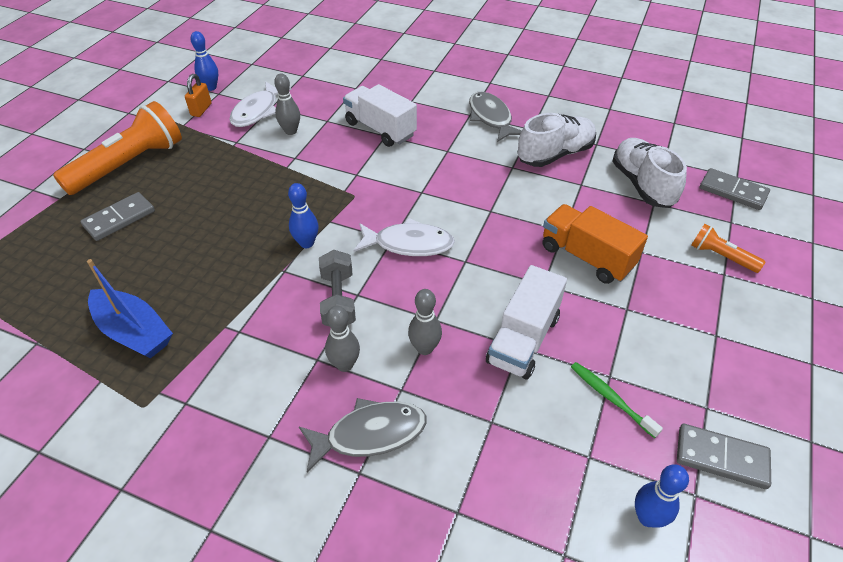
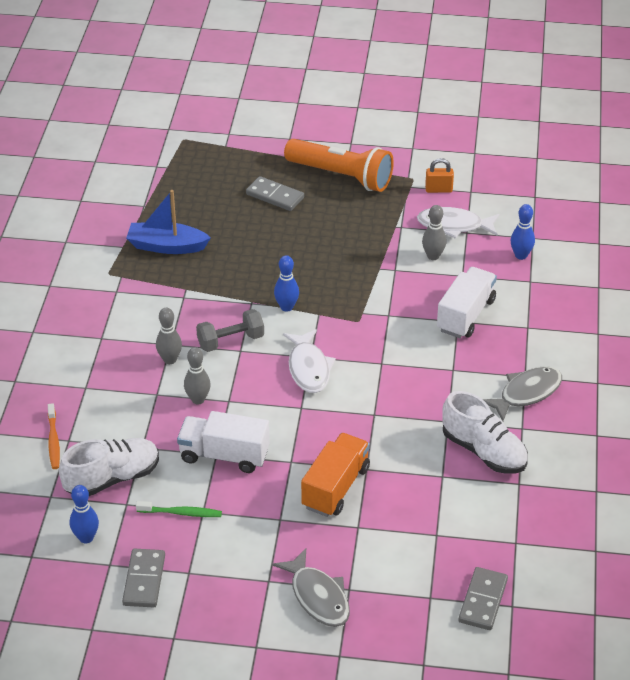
camera: 75 degrees right, 5 degrees down
(134, 332) = (167, 246): blue boat -> blue boat turned 75 degrees clockwise
(211, 87) = (477, 183): blue bowling pin -> blue bowling pin (521, 255)
(370, 434) = (115, 386): grey fish -> grey fish (318, 597)
(454, 533) = (53, 441): none -> orange toothbrush
(610, 398) = (181, 513): green toothbrush -> green toothbrush turned 60 degrees clockwise
(642, 185) = (462, 524): white shoe -> white shoe (112, 478)
(721, 256) = (373, 587): orange flashlight -> none

